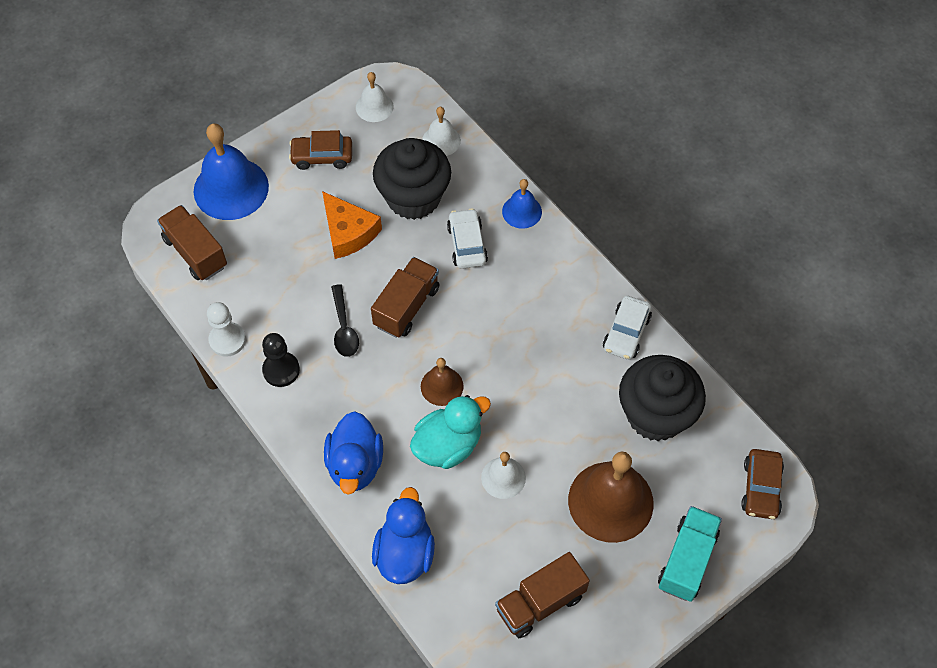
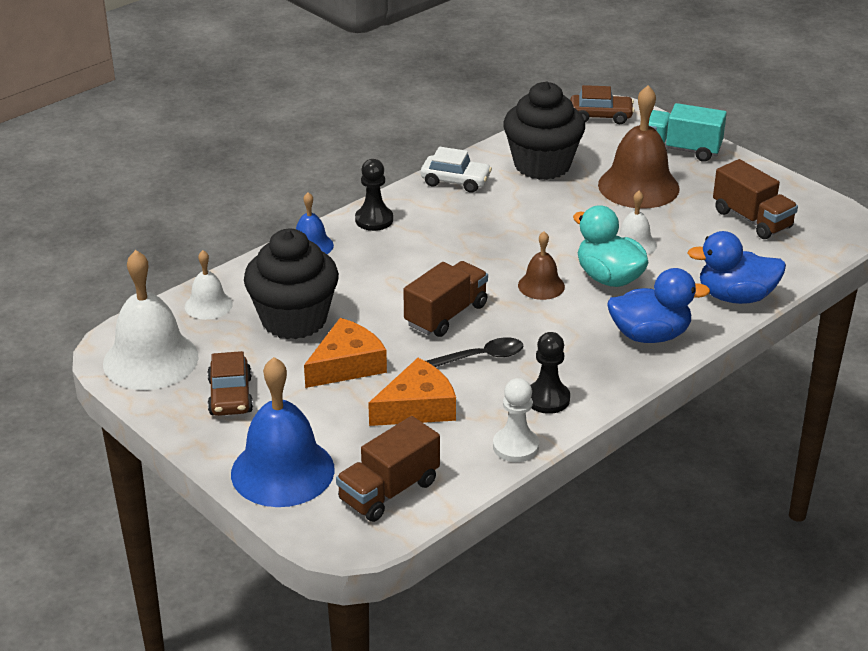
camera: 95 degrees left, 25 degrees down
(287, 277) = (417, 407): none -> orange cheese
(374, 106) = (150, 360): white bell -> white bell, size x1.90
(406, 307) = (446, 315): brown truck -> brown truck turned 105 degrees clockwise
(467, 244) = (358, 279): white car -> none
(560, 261) = (374, 220): none -> black pawn

